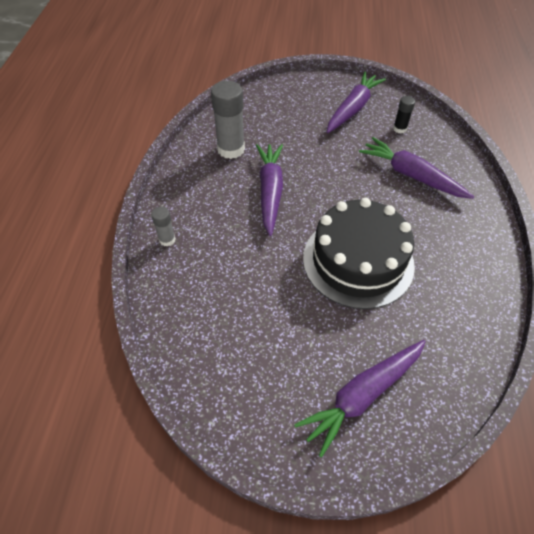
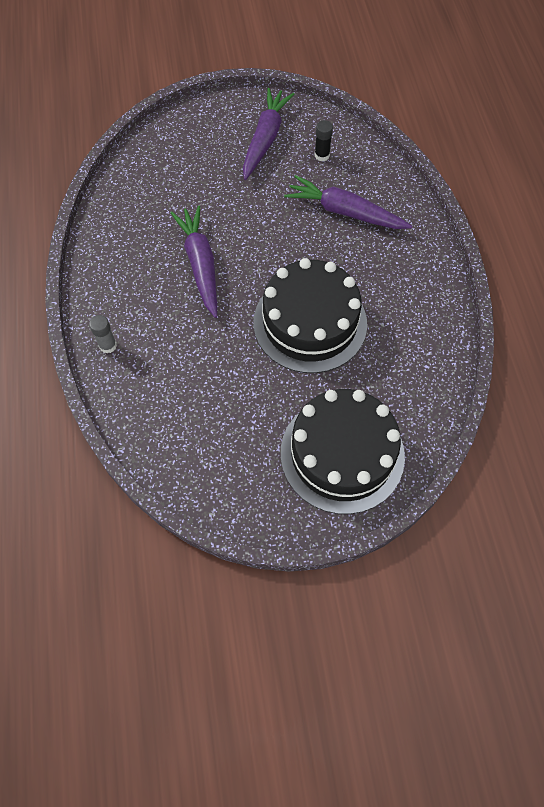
camera: 15 degrees left, 10 degrees up
(231, 149) = (142, 221): grey glue stick -> none
(362, 395) = (342, 454): purple carrot -> black cake

